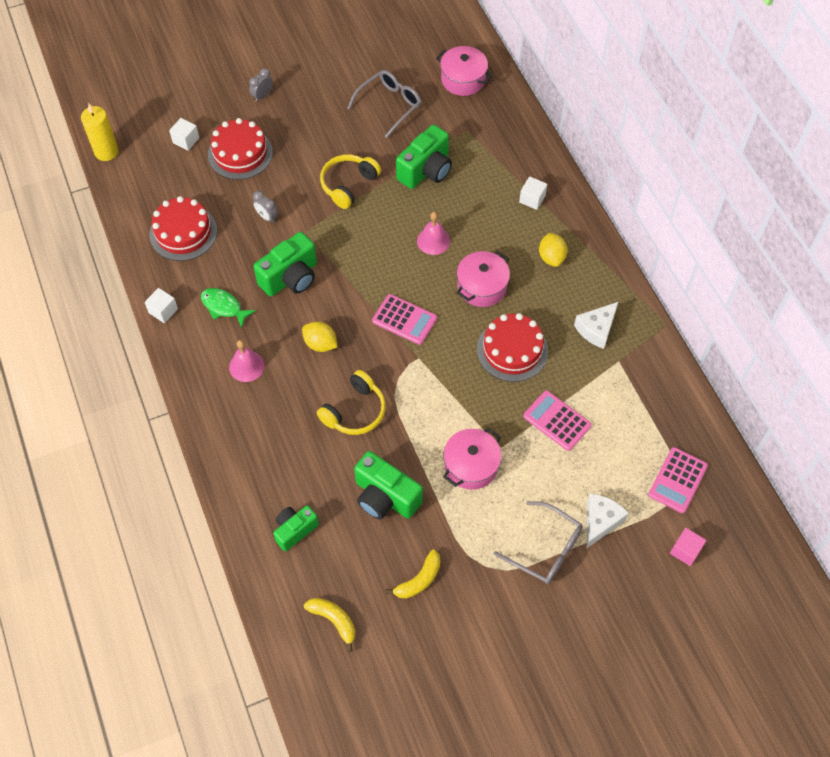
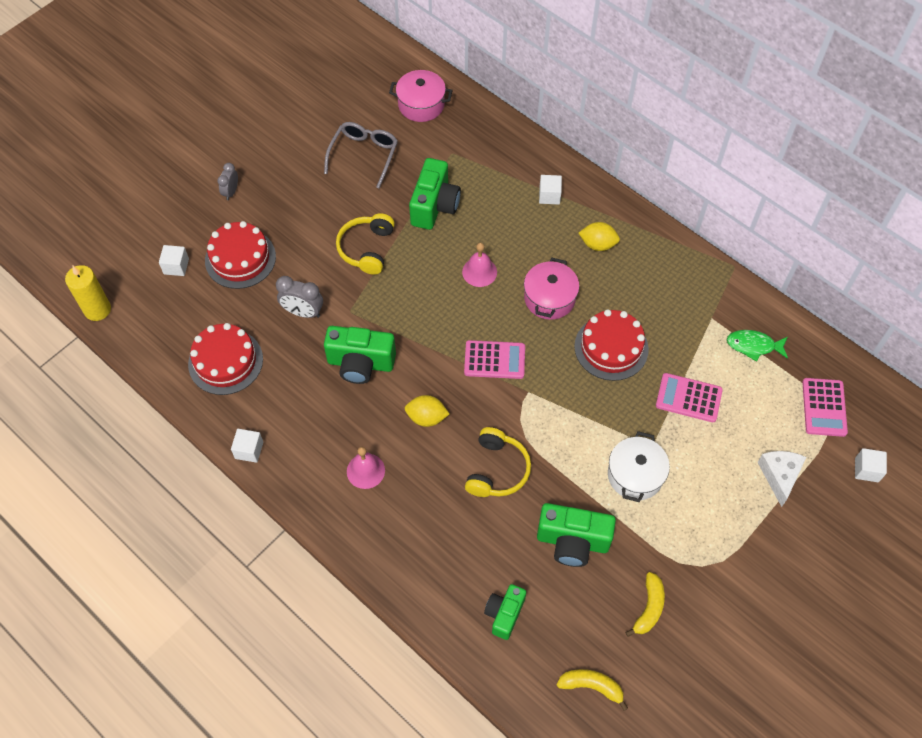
camera: 25 degrees left, 0 degrees up
(224, 307) = (309, 420): green fish -> green fish (753, 346)
(267, 217) = (303, 312): grey clock -> grey clock, size x1.51
(290, 277) = (360, 363): green camera -> green camera turned 75 degrees clockwise
(471, 465) = (635, 475): pink pot -> white pot
(545, 549) = (746, 524): grey glasses -> none
(551, 257) = (598, 244): yellow lemon -> yellow lemon turned 45 degrees counterclockwise
(596, 329) = (676, 296): white cheese -> none
(685, 550) = (866, 470): pink cube -> white cube

